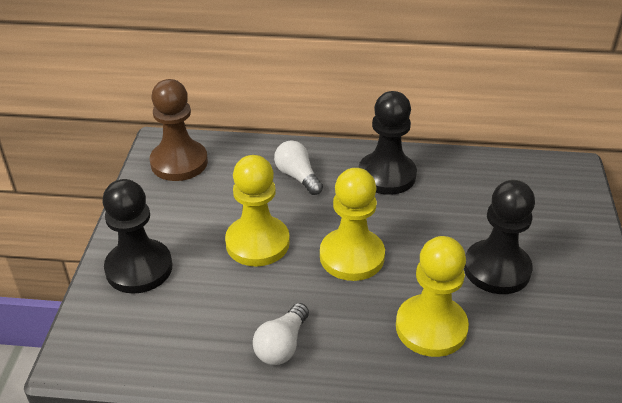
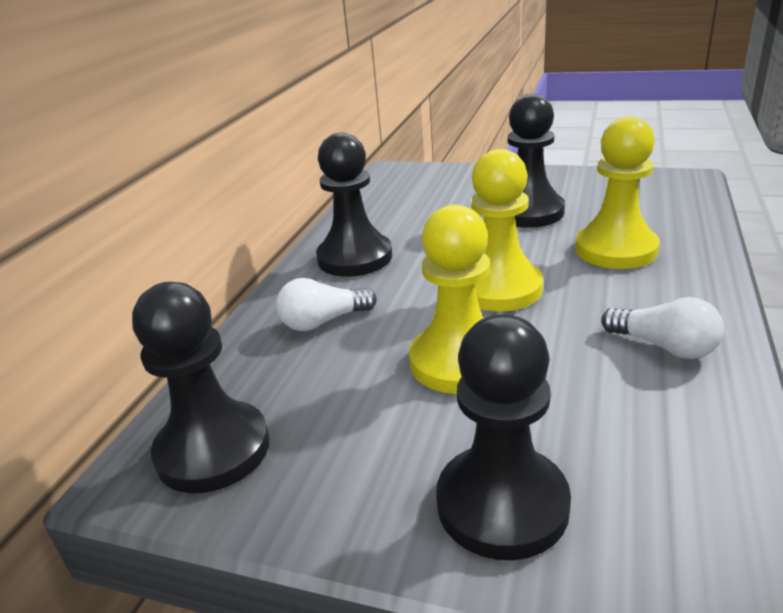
camera: 75 degrees left, 10 degrees down
(179, 162) = (213, 450): brown pawn -> black pawn

